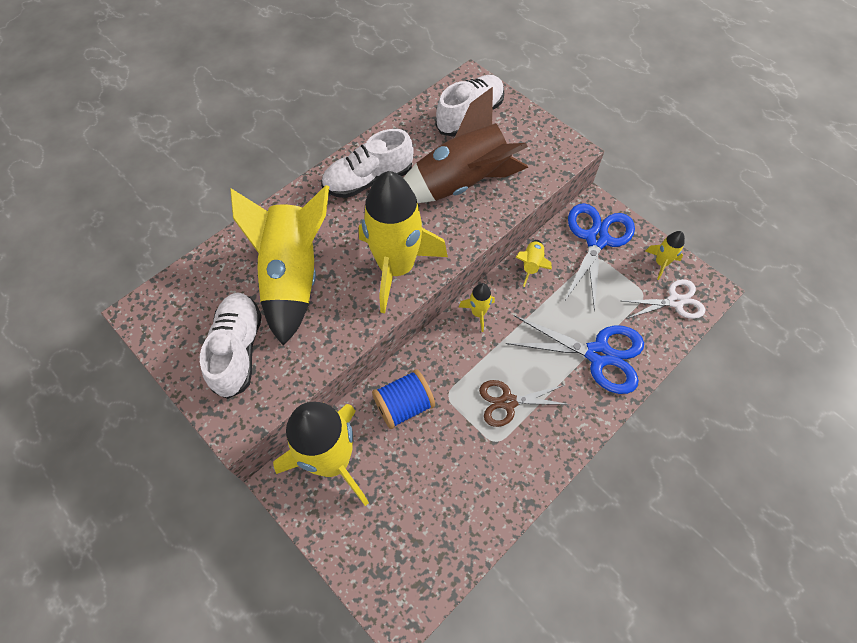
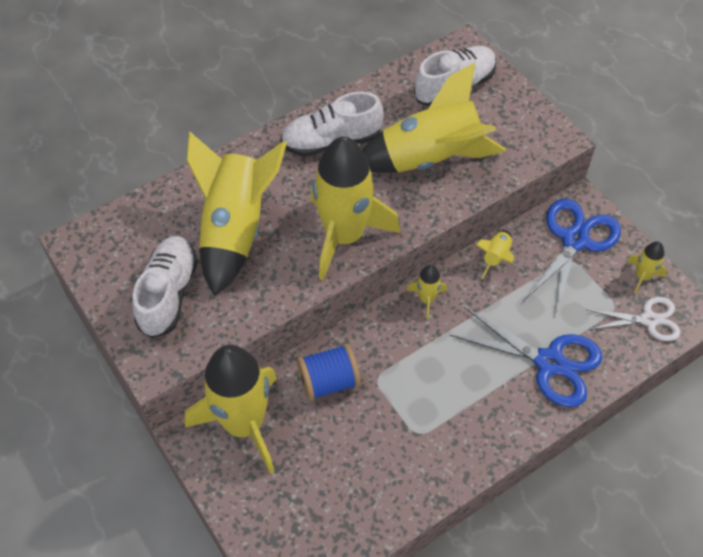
camera: 10 degrees right, 5 degrees down
(461, 184) = (430, 158): brown rocket -> yellow rocket
(508, 402) = (440, 395): brown scissors -> none

